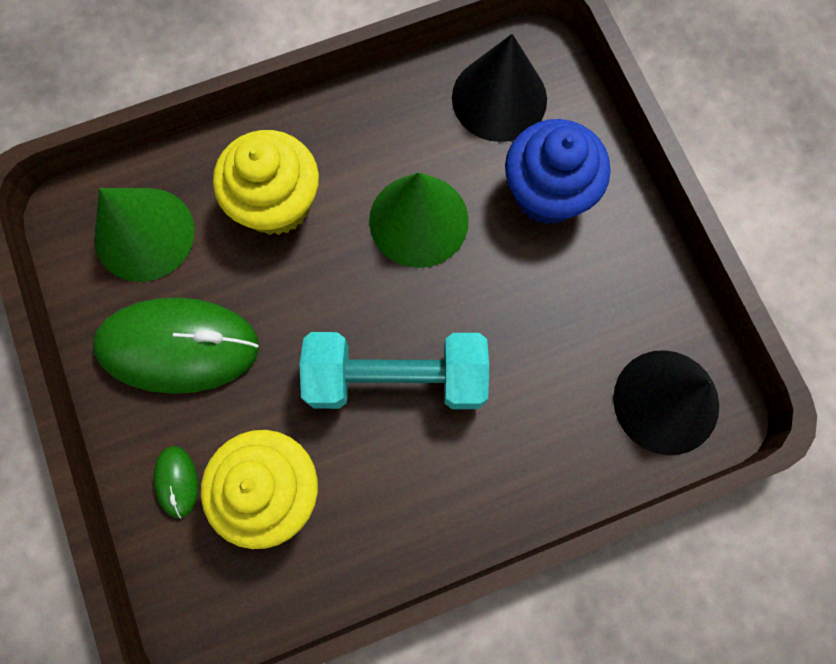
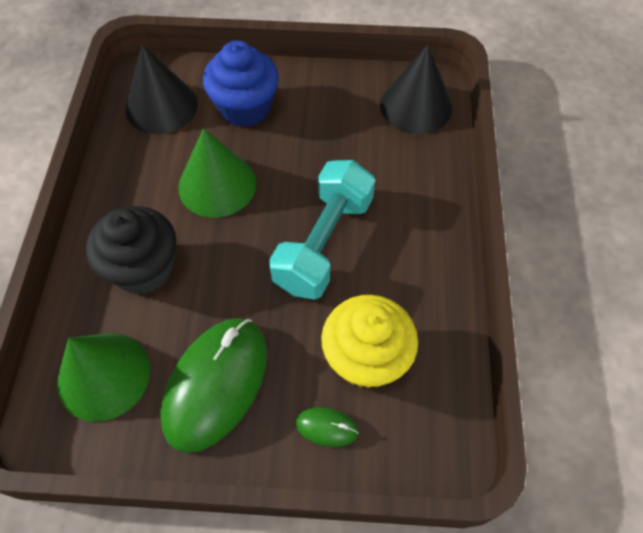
camera: 65 degrees left, 15 degrees down
(276, 203) = (143, 268): yellow cupcake -> black cupcake

